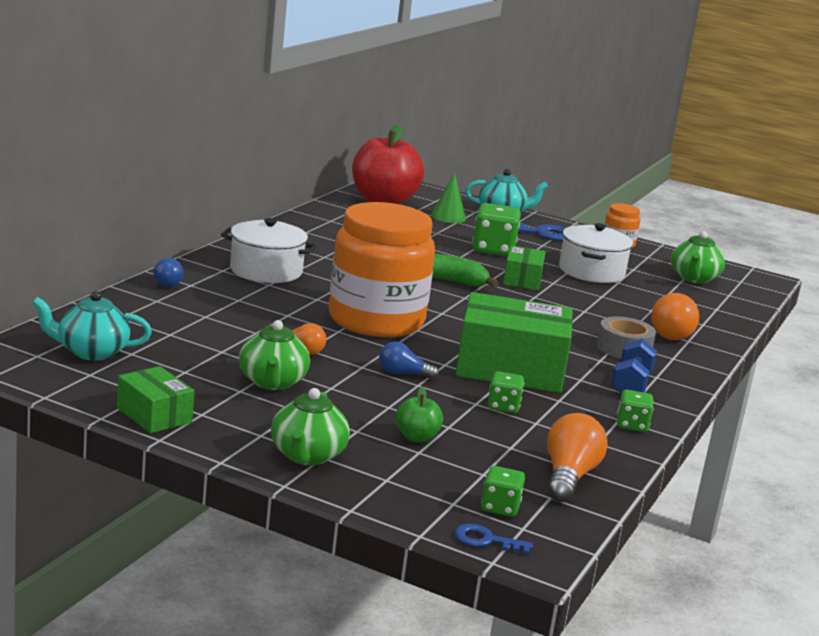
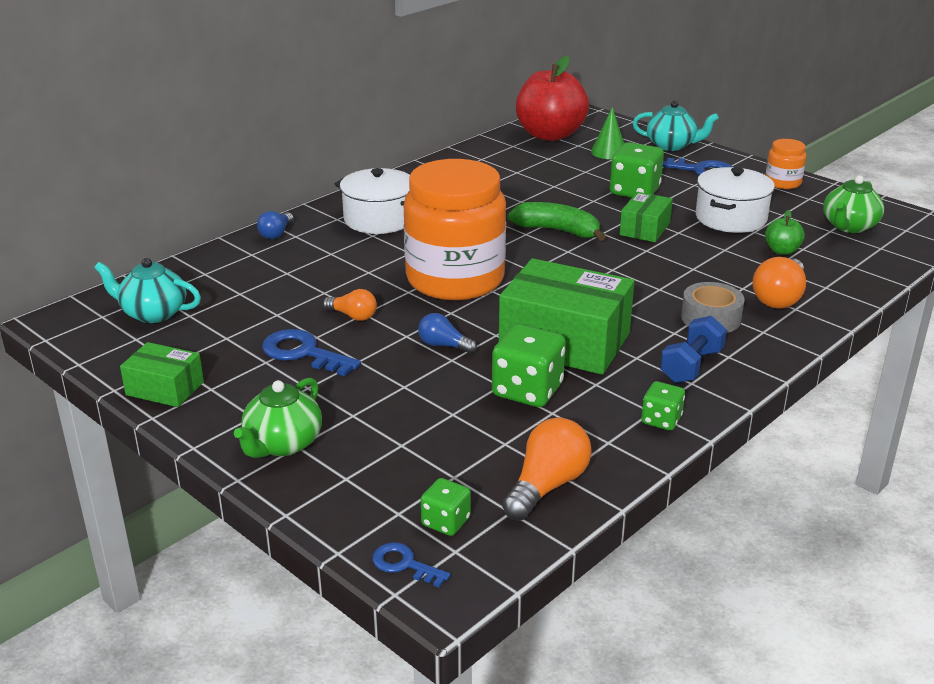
camera: 20 degrees right, 10 degrees up
(154, 415) = (165, 388): green box -> green box turned 45 degrees counterclockwise
(272, 382) = (303, 353): green teapot -> blue key
(416, 437) = (410, 426): green apple -> green apple (782, 251)
(503, 407) = (527, 390): green dice -> green dice, size x1.77

